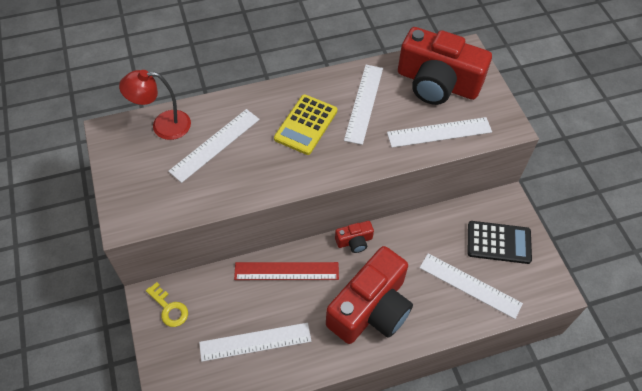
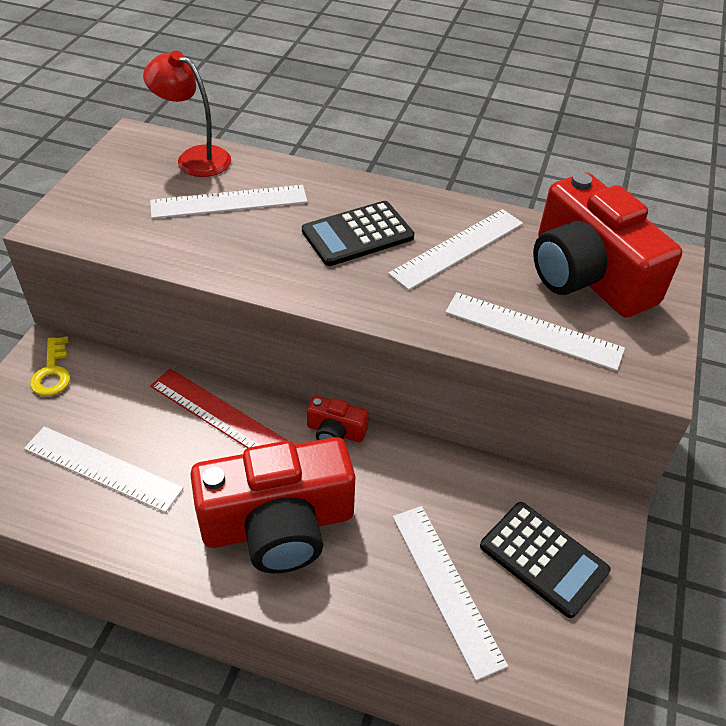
camera: 35 degrees right, 10 degrees down
(306, 125) = (357, 234): yellow calculator -> black calculator

